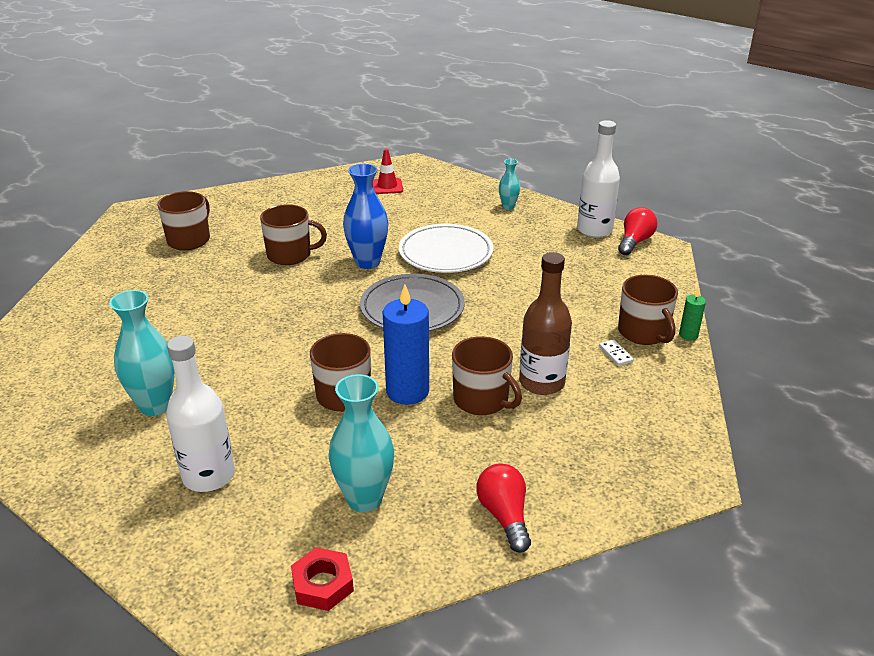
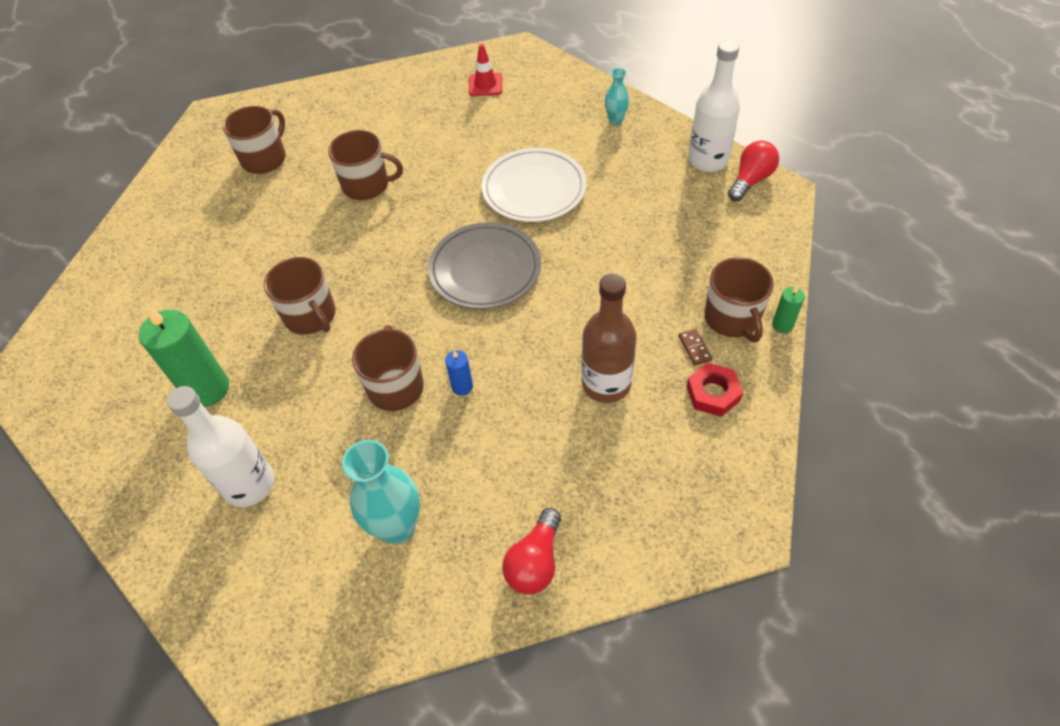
camera: 10 degrees right, 20 degrees up
(155, 405) = (207, 389): turquoise vase -> green candle
(323, 584) = (342, 631): red nut -> red nut (713, 393)
(367, 262) = (447, 199): blue vase -> none
(407, 391) = (462, 386): blue candle -> blue candle, size x0.48
(482, 400) = (538, 404): brown mug -> brown mug (310, 316)
(504, 516) = (535, 561): red light bulb -> red light bulb turned 150 degrees counterclockwise
(615, 354) = (694, 348): white domino -> brown domino

